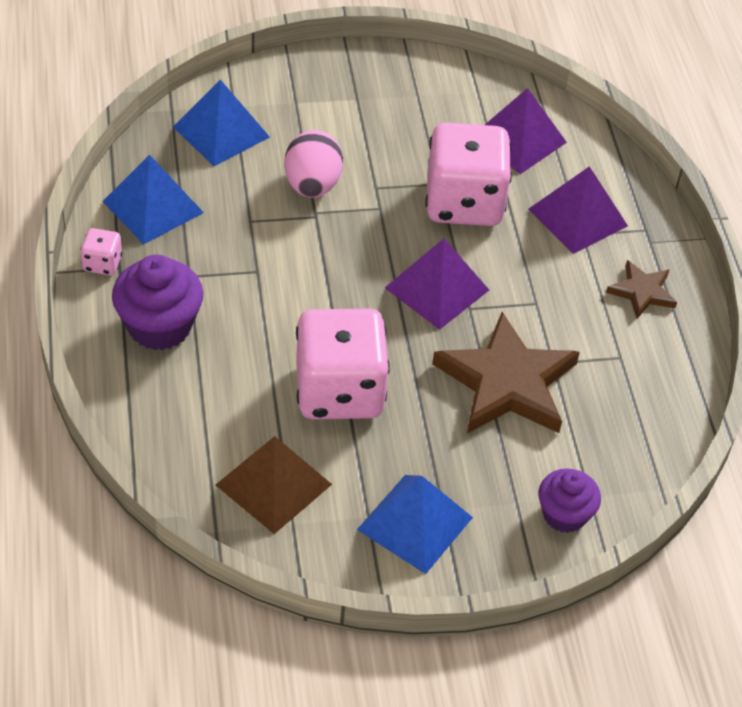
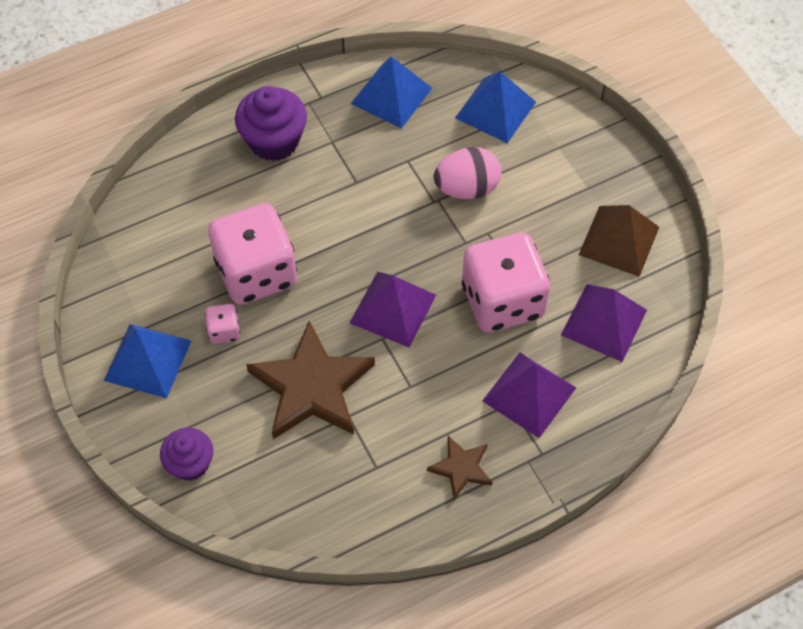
camera: 75 degrees right, 10 degrees up
(102, 263) = (320, 86): pink dice -> pink dice (224, 331)
(273, 484) = (153, 258): brown pyramid -> brown pyramid (619, 240)

